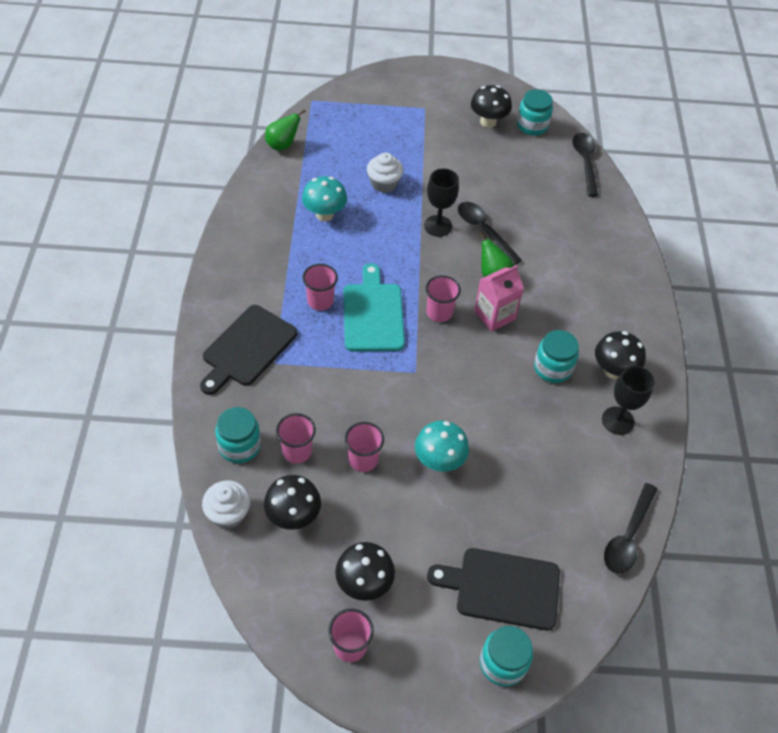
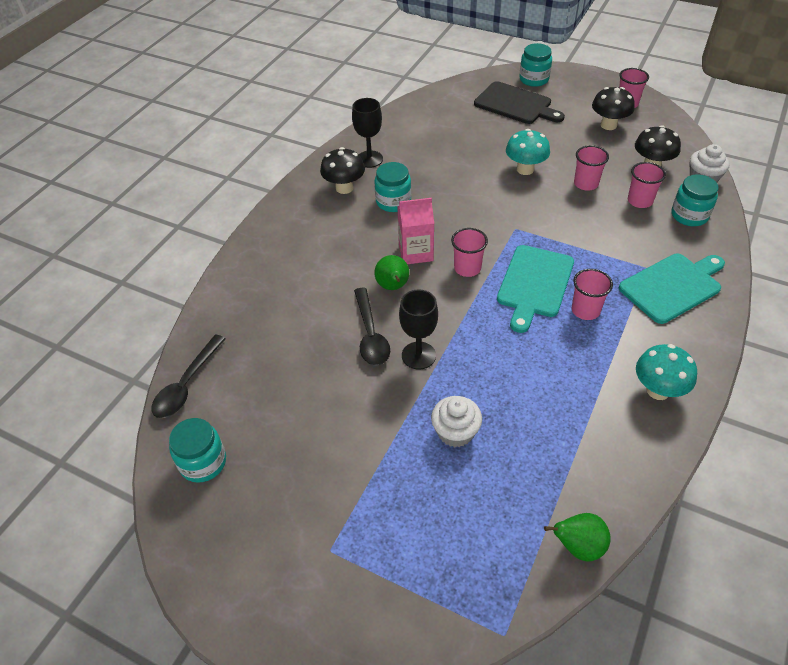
camera: 150 degrees left, 5 degrees down
(247, 348) = (672, 286): black cutting board -> turquoise cutting board
(324, 215) = (549, 410): turquoise mushroom -> turquoise mushroom (658, 390)
(488, 122) = (256, 490): black mushroom -> none
(628, 536) = (416, 106): black spoon -> none

